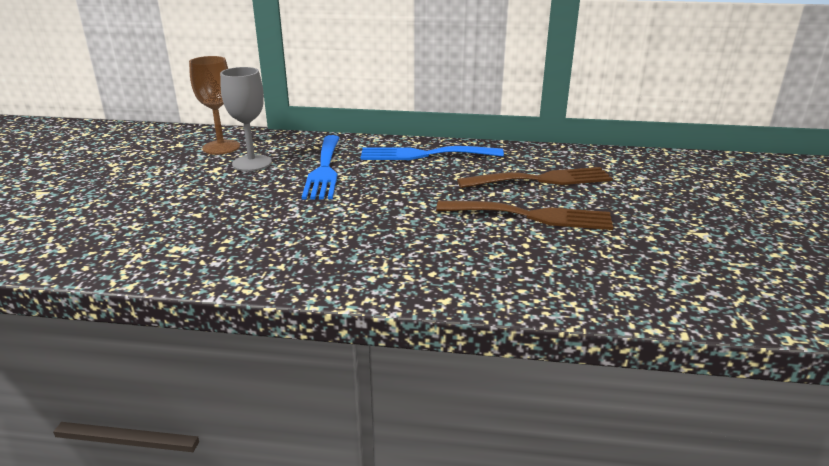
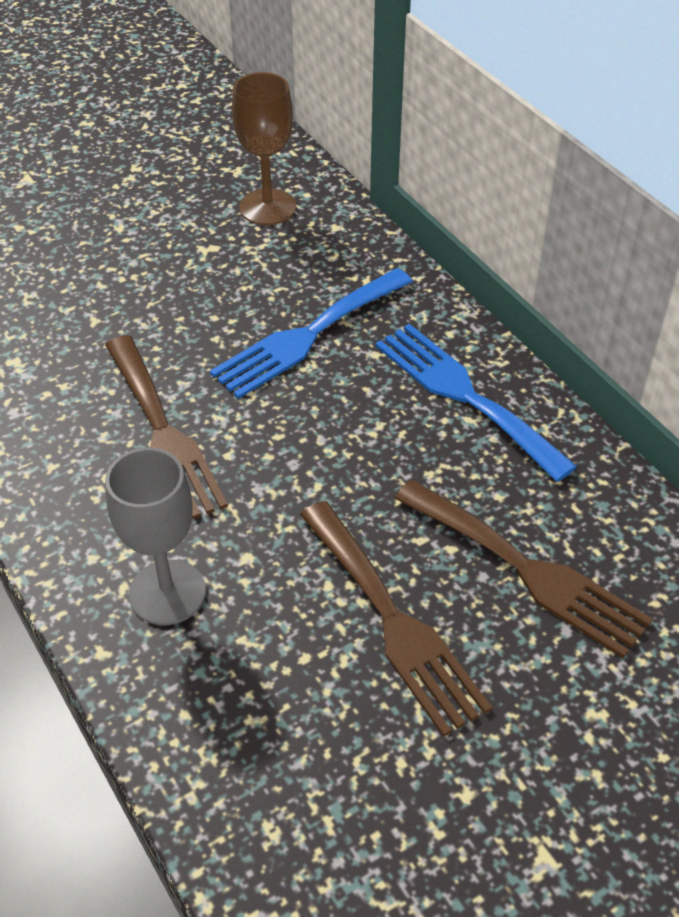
camera: 50 degrees right, 20 degrees up
(252, 163) = (255, 264): grey goblet -> grey goblet (167, 592)
(319, 225) = (163, 433): none -> brown fork

